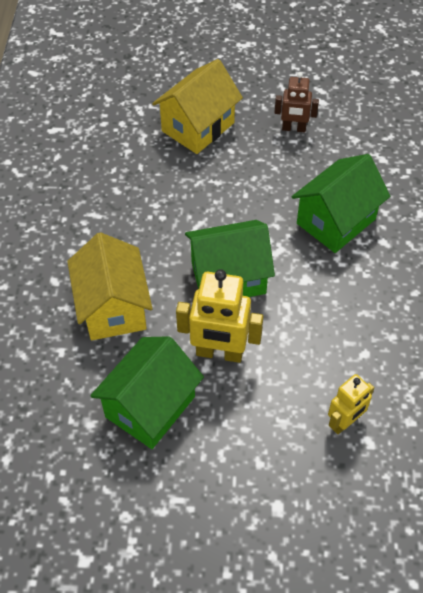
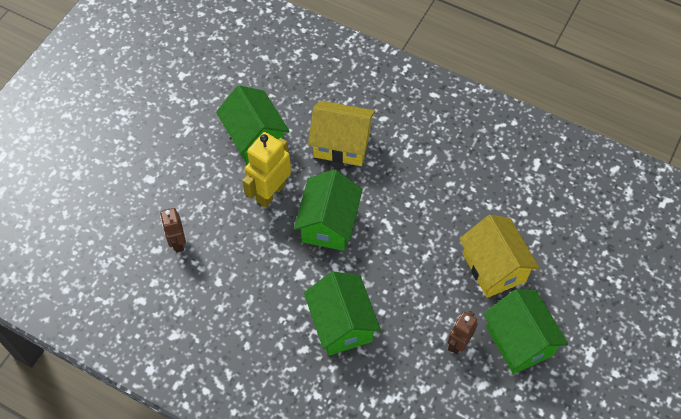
camera: 115 degrees right, 5 degrees up
(263, 89) = (519, 341): none -> green house
(344, 422) = (177, 242): yellow robot -> brown robot

